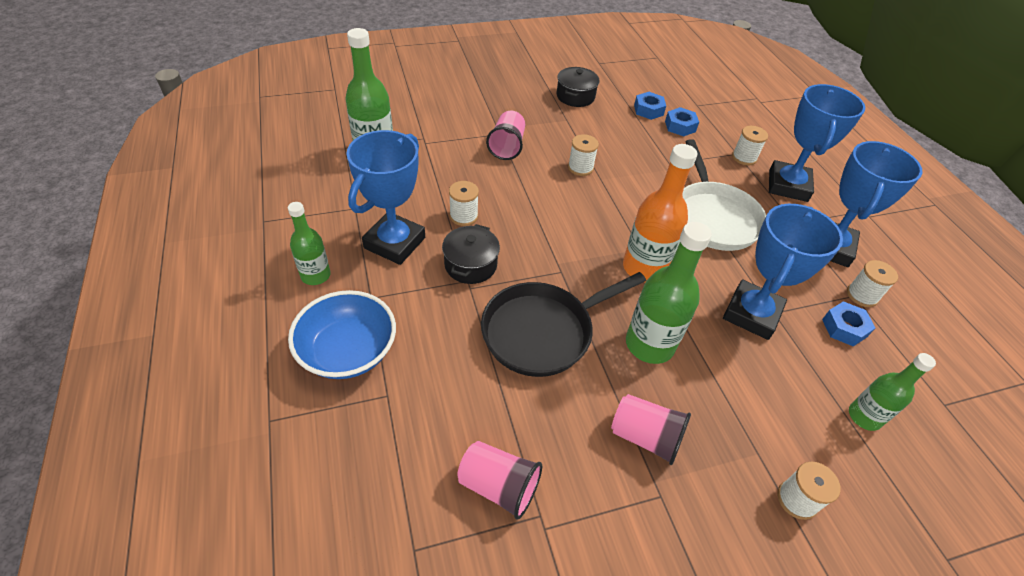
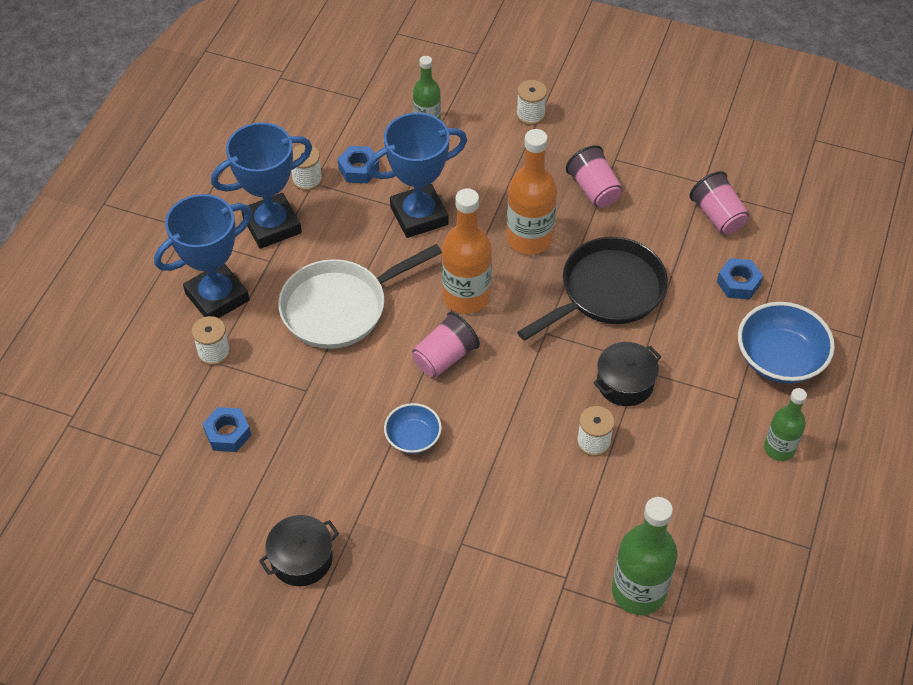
camera: 140 degrees left, 5 degrees up
(394, 243) = (684, 446): blue trophy -> none
(507, 146) = (470, 516): pink cup -> pink cup (444, 357)
(543, 331) = (606, 292): black pan -> black pan turned 45 degrees counterclockwise
(580, 168) = (413, 438): white spool -> blue bowl
(648, 110) = (234, 481): blue nut -> blue nut (738, 283)
(649, 344) = (529, 239): green bottle -> orange bottle
(713, 217) = (340, 307): white pan -> white pan turned 150 degrees counterclockwise

